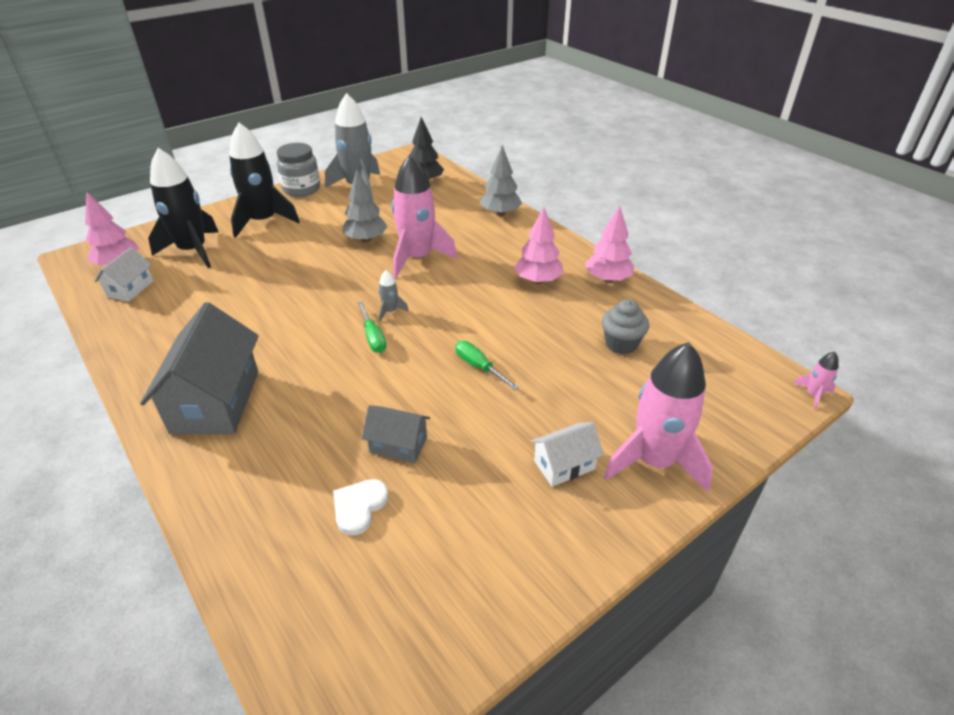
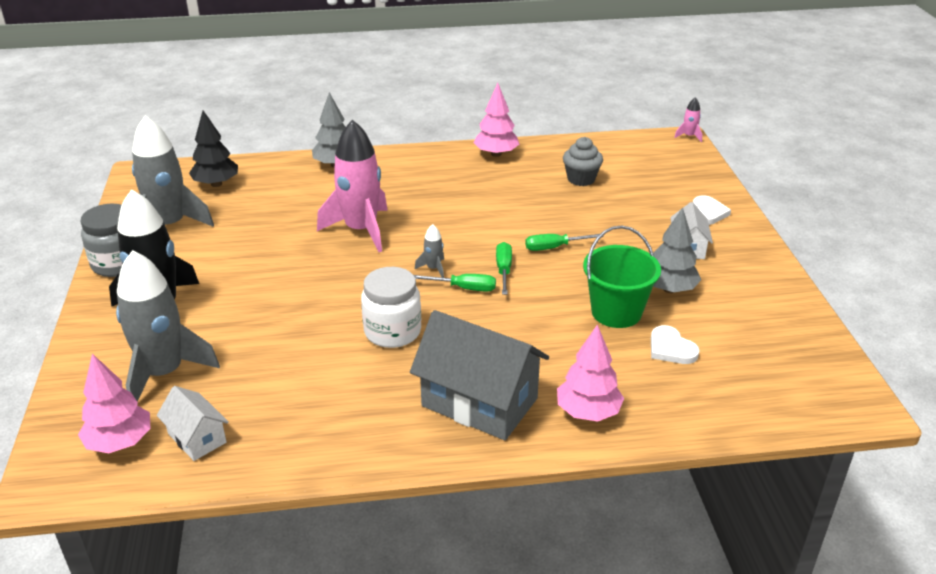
camera: 60 degrees left, 5 degrees down
(193, 251) = (164, 373): black rocket -> grey rocket
(289, 323) = (392, 332): none -> white jar
(366, 239) = (290, 249): grey tree -> grey tree (669, 289)
(398, 445) = (616, 312): grey house -> green bucket
(417, 349) = (504, 270): none -> green screwdriver
(538, 280) = (465, 183): pink tree -> pink tree (588, 412)
(654, 461) = (707, 213): pink rocket -> white heart

